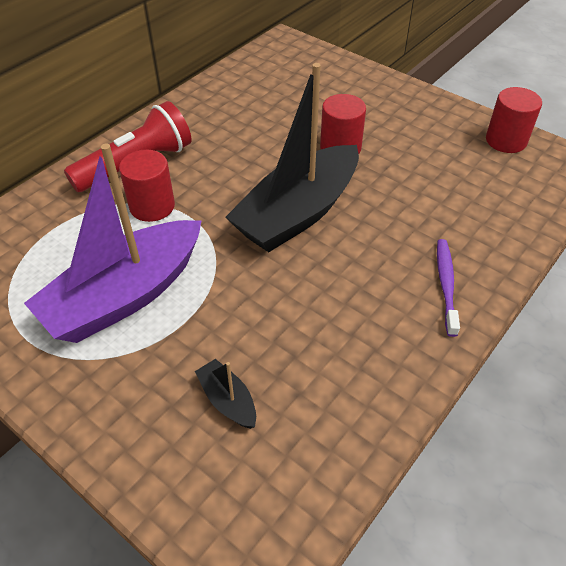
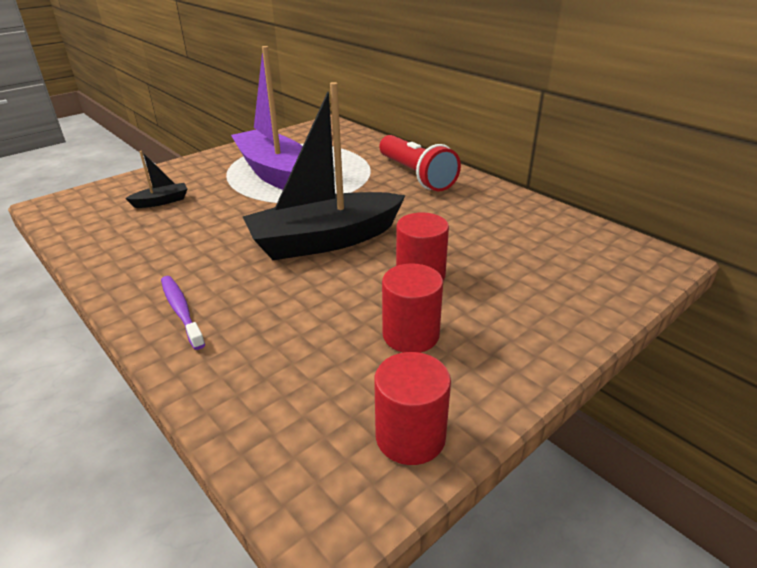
camera: 100 degrees right, 15 degrees down
(152, 206) = (361, 181): red cylinder -> red cylinder (410, 335)
(297, 213) = (325, 240): black boat -> black boat turned 75 degrees counterclockwise
(446, 285) = (181, 311): purple toothbrush -> purple toothbrush turned 135 degrees counterclockwise

